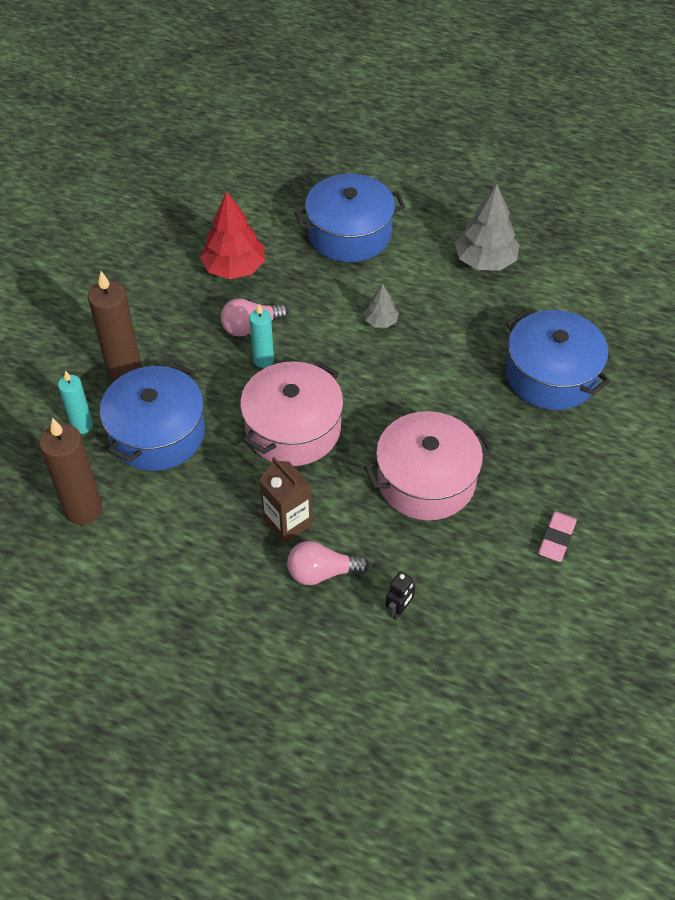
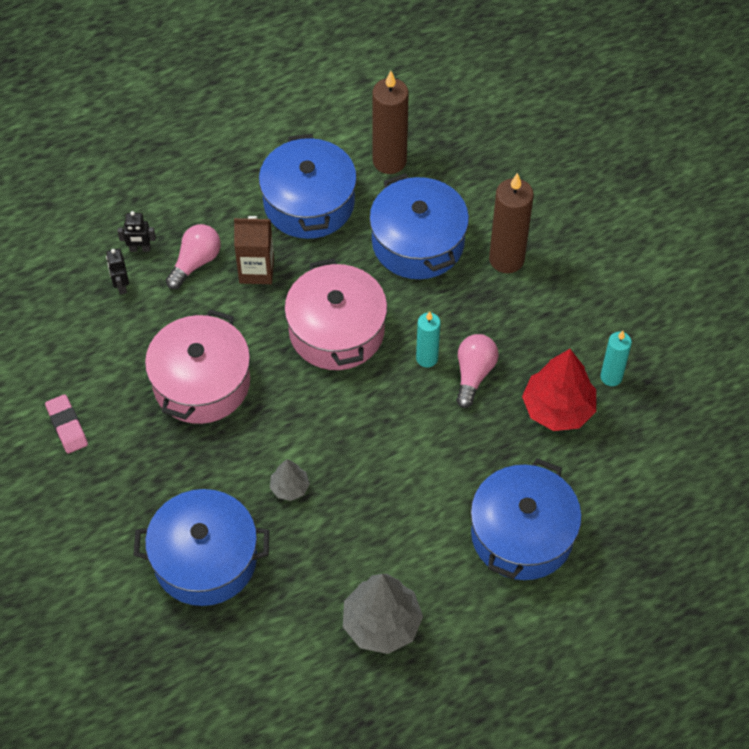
camera: 130 degrees right, 5 degrees up
(82, 425) = (471, 201): turquoise candle -> turquoise candle (611, 377)
(182, 536) = (309, 203): none -> blue pot
(349, 627) = (140, 249): none -> black robot
(380, 321) = (389, 475): grey tree -> grey tree (289, 487)

